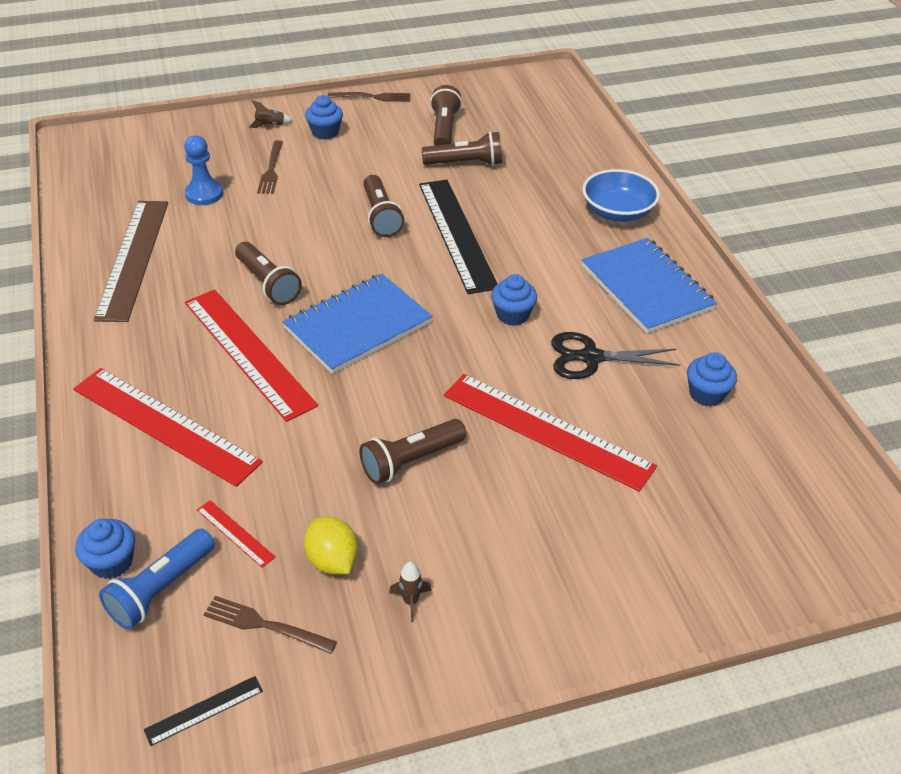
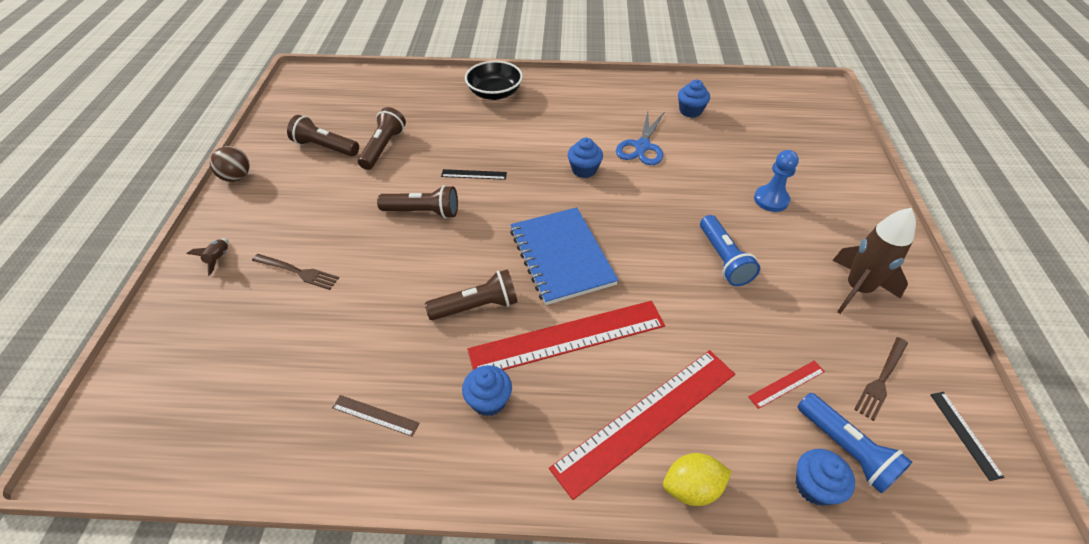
camera: 70 degrees left, 5 degrees up
(133, 258) = (375, 415): brown ruler -> brown ruler, size x0.42
(204, 194) = (300, 333): blue pawn -> blue pawn (771, 200)
(325, 132) = (266, 221): blue cupcake -> blue cupcake (489, 401)
(332, 561) = (819, 325): yellow lemon -> yellow lemon (692, 488)
(373, 97) = (237, 177): brown fork -> brown ball
(411, 461) = (724, 259): brown flashlight -> blue flashlight
(411, 601) = (857, 289): brown rocket -> brown rocket, size x2.35
(457, 234) = (474, 174): black ruler -> black ruler, size x0.42
(547, 430) = (707, 184): red ruler -> none
(591, 357) = (642, 146): black scissors -> blue scissors
(617, 212) = (495, 93): blue bowl -> black bowl
(646, 288) = (582, 104): blue notebook -> none

